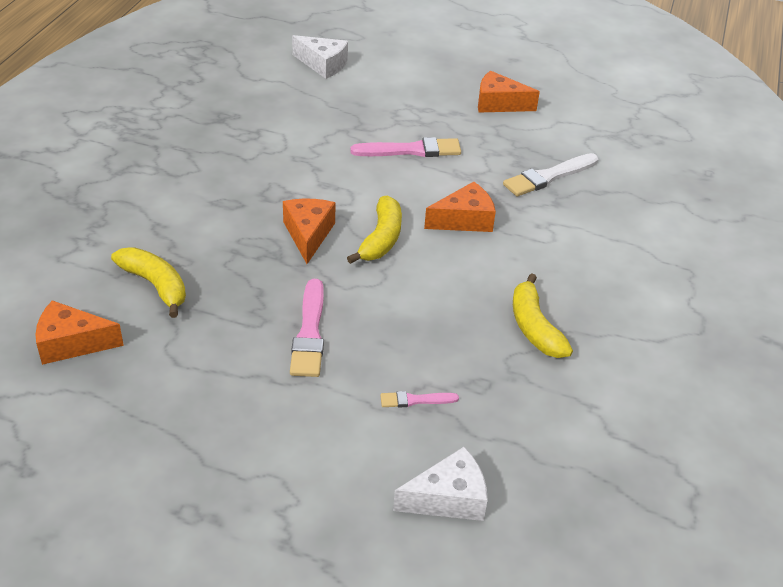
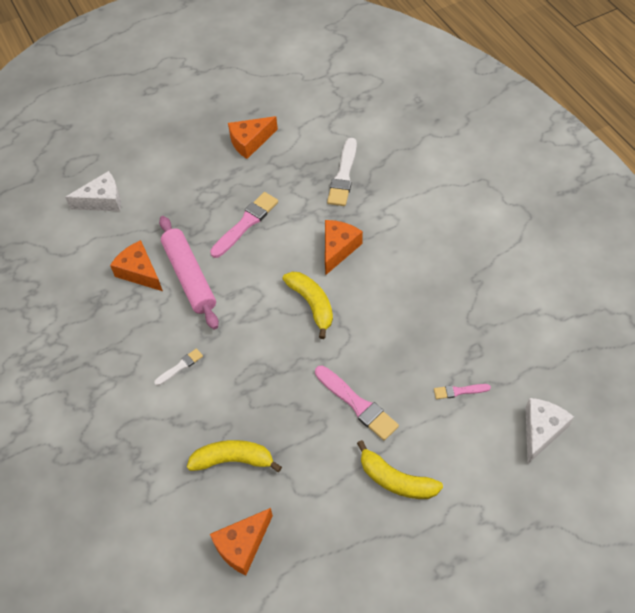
camera: 40 degrees left, 15 degrees up
(215, 198) = (180, 366): none -> white brush
(308, 234) = (269, 340): orange cheese -> orange cheese (139, 272)
(312, 151) = (189, 277): none -> pink rolling pin
(415, 400) = (459, 391): pink brush -> pink brush turned 45 degrees clockwise
(534, 327) = (457, 288): yellow banana -> yellow banana (396, 480)

